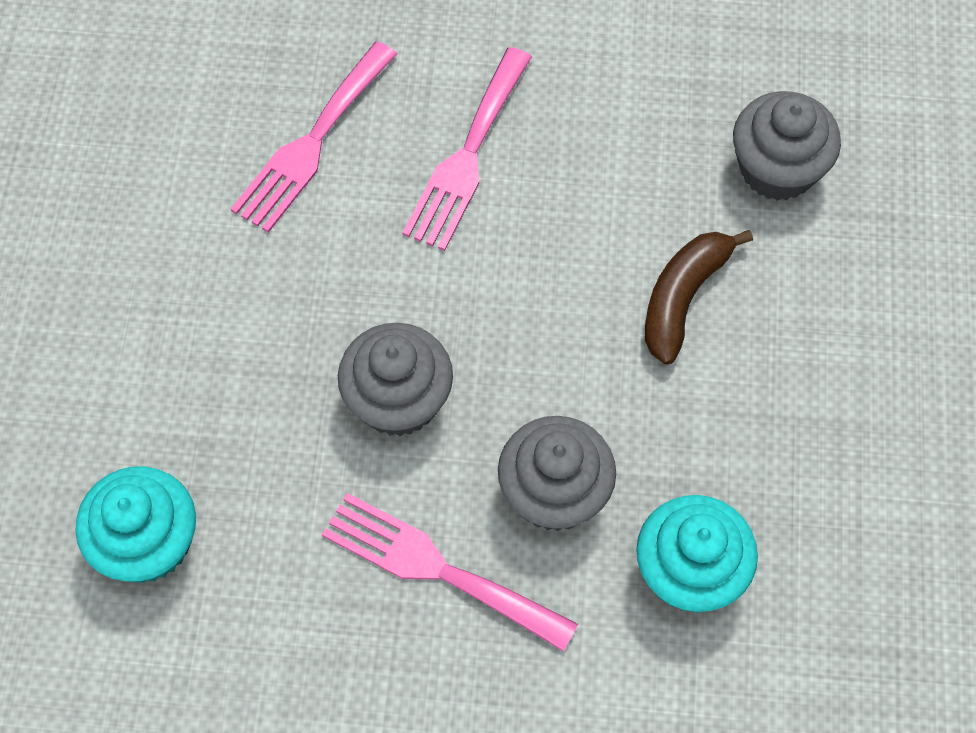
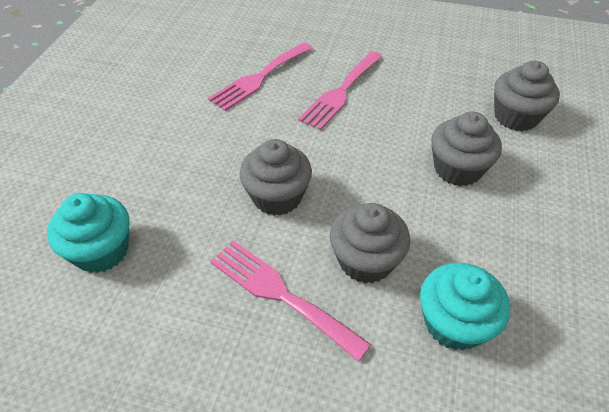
camera: 10 degrees right, 15 degrees down
(683, 298) = (457, 169): brown banana -> grey cupcake

